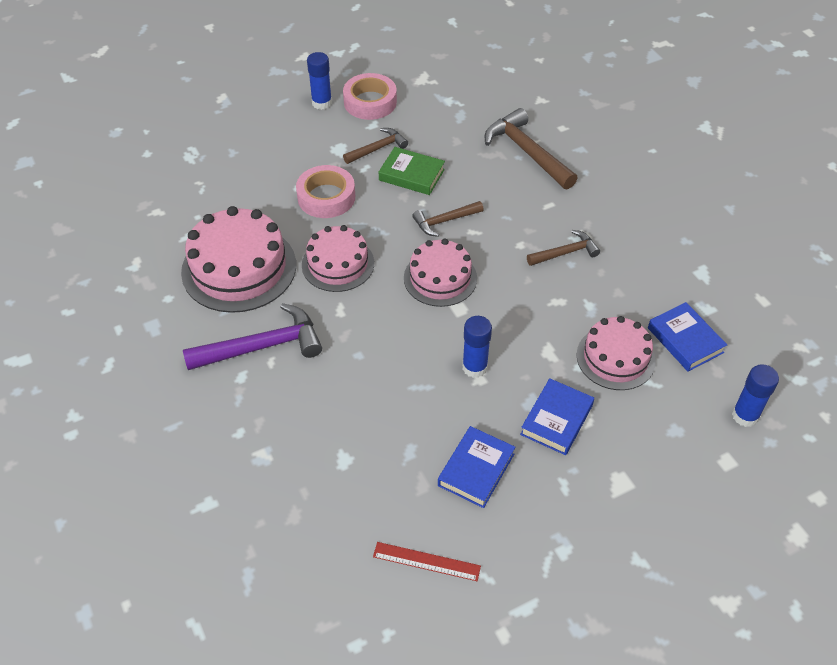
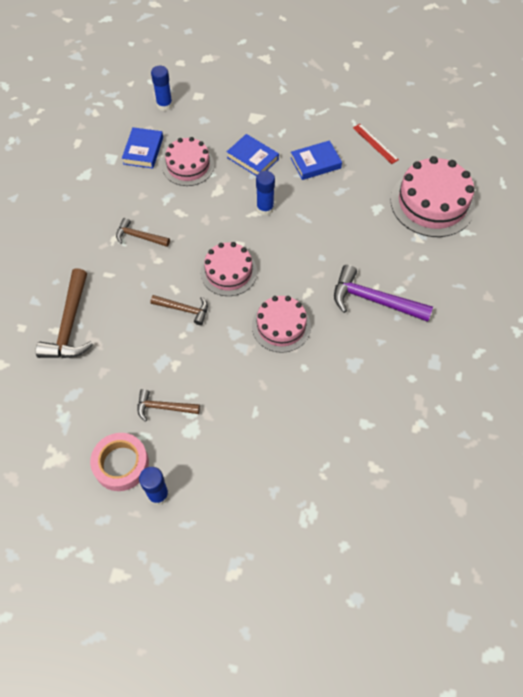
camera: 140 degrees left, 10 degrees up
(239, 268) = (348, 369): pink cake -> pink cake (432, 203)
(326, 197) = (241, 388): pink tape -> none
(411, 175) = (165, 364): green book -> none
(556, 420) = (252, 158): blue book -> blue book turned 60 degrees clockwise

